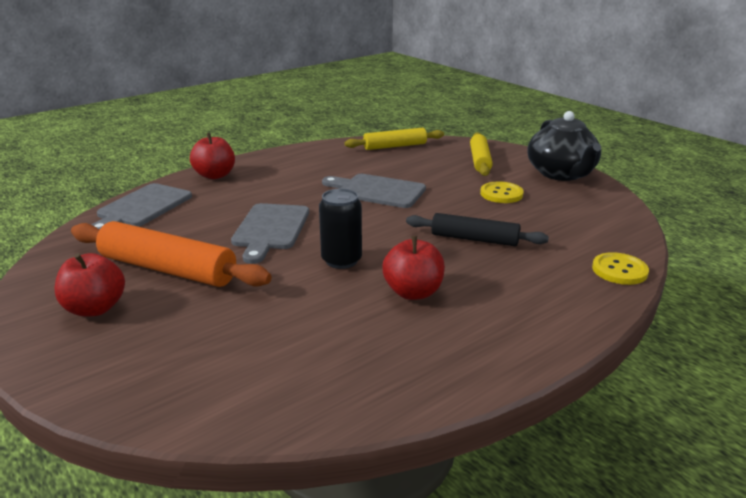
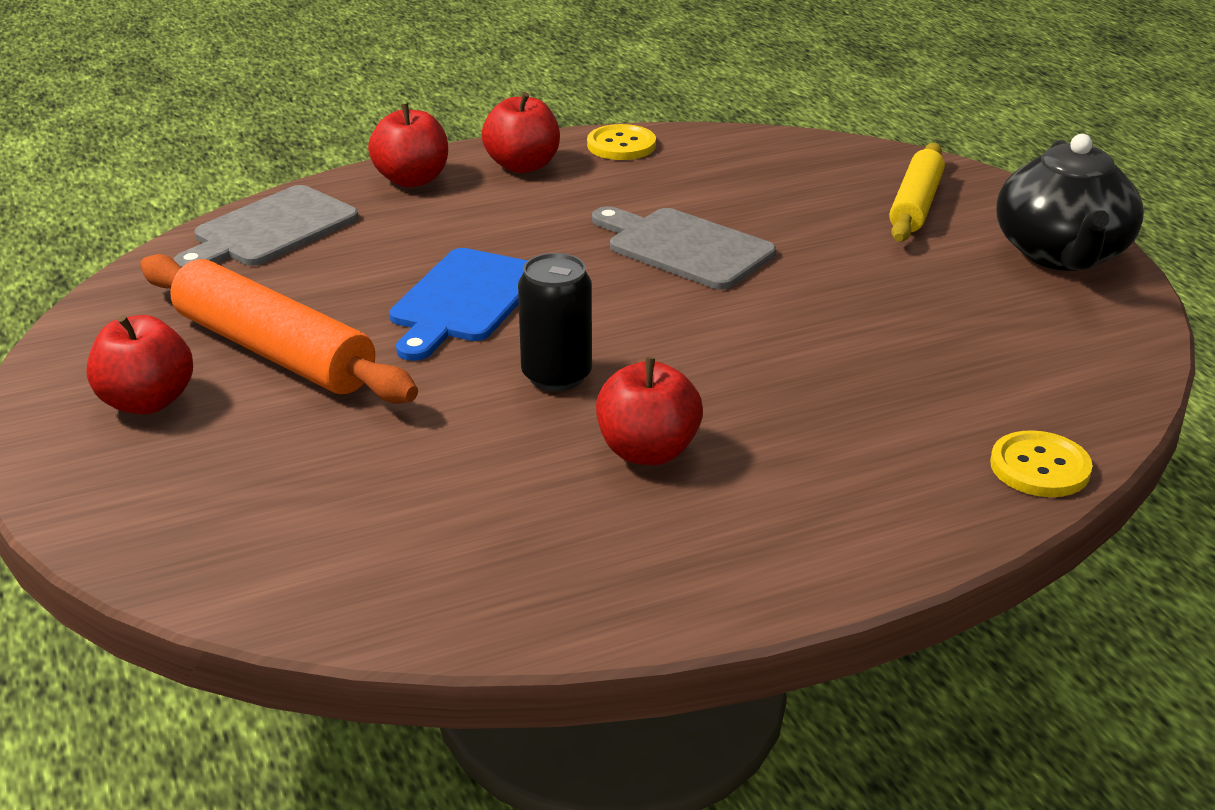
camera: 15 degrees right, 5 degrees up
(270, 229) = (464, 300): grey cutting board -> blue cutting board
(273, 163) = (522, 166): none -> red apple
(395, 146) = (766, 153): yellow rolling pin -> none
(474, 239) = (809, 369): black rolling pin -> none
(501, 194) = (914, 283): yellow button -> yellow button (621, 145)

